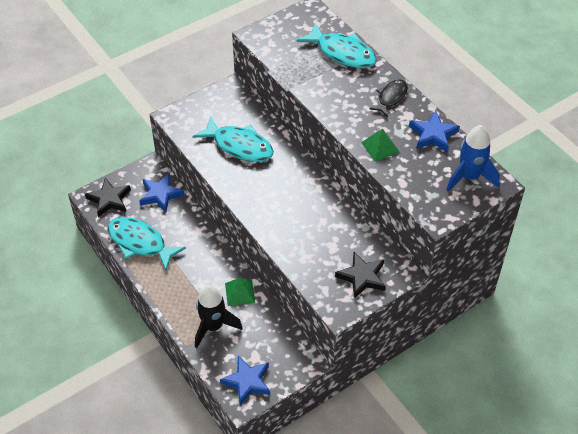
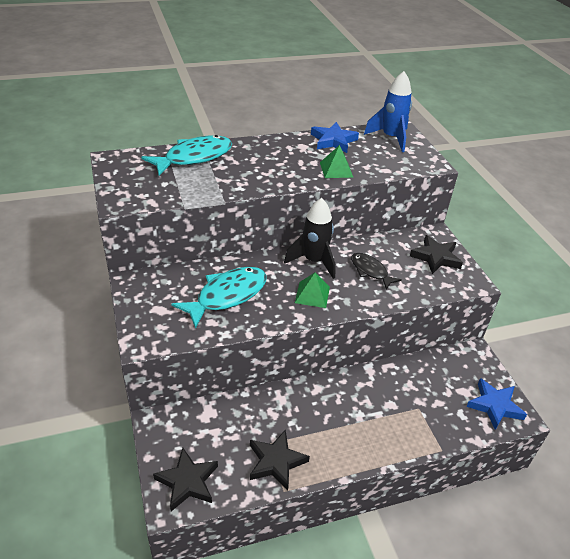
camera: 75 degrees left, 10 degrees down
(140, 243) = (276, 462): turquoise fish -> black star
(160, 194) = (207, 421): blue star -> none
(213, 327) = (420, 417): black rocket -> black rocket (314, 261)
(240, 292) = (379, 382): green pyramid -> green pyramid (312, 294)
(391, 97) = (274, 148): black fish -> black fish (370, 271)

